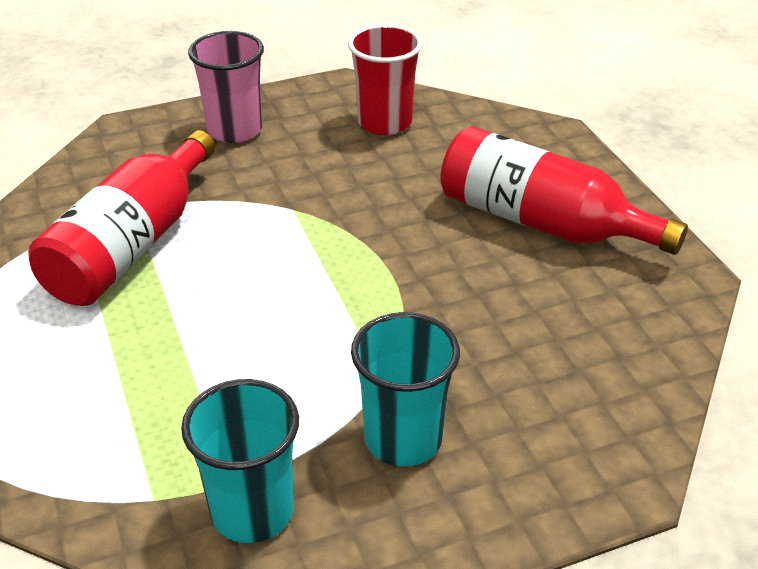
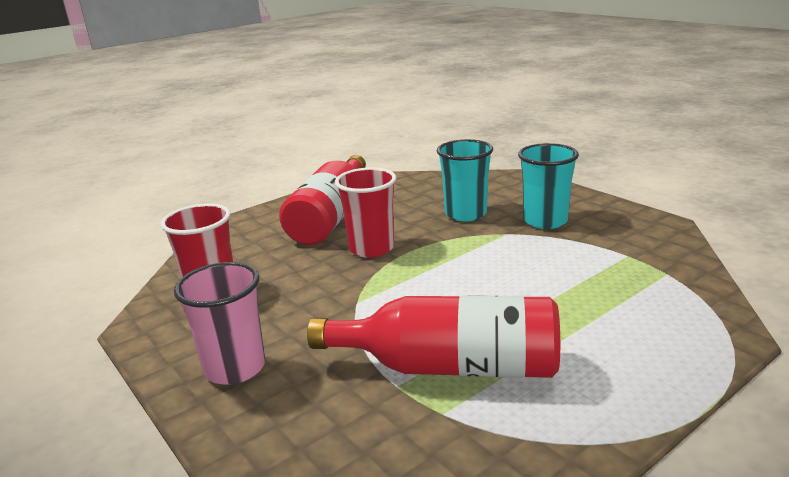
camera: 105 degrees left, 15 degrees down
(252, 511) = (636, 245): turquoise cup -> turquoise cup (465, 214)
(418, 241) = (371, 248): none -> red cup

